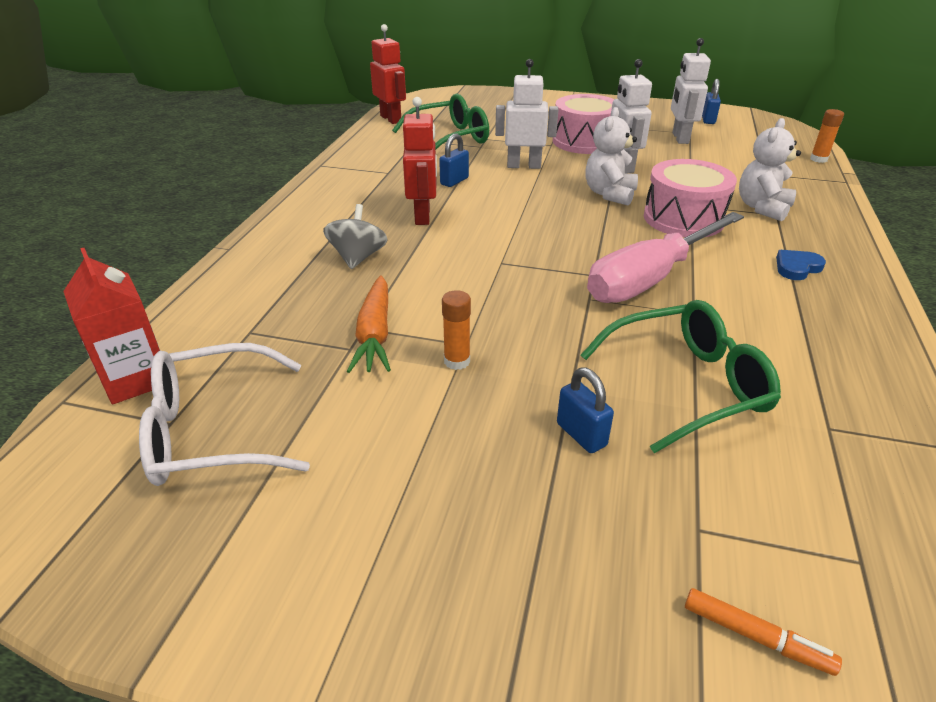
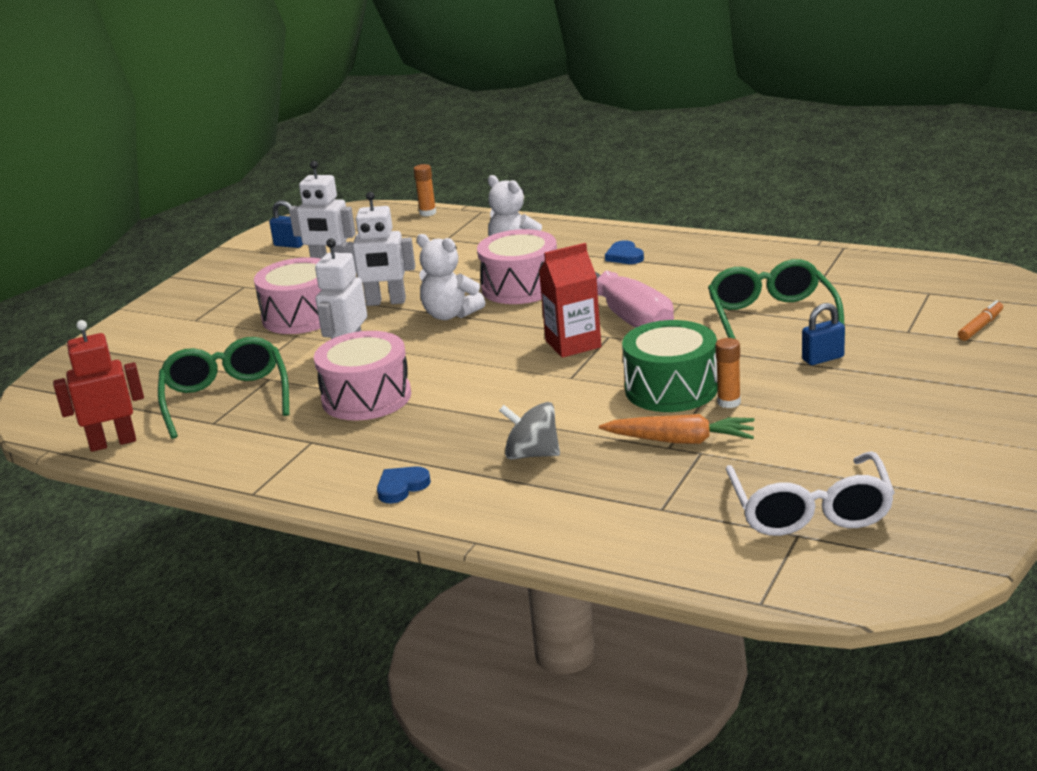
camera: 75 degrees left, 10 degrees down
(136, 379) = (730, 564): red carton -> red carton (573, 344)
(316, 211) = (401, 487): none -> blue heart
(423, 216) = (450, 417): red robot -> none
(454, 181) = (366, 397): blue padlock -> pink drum
(484, 321) = (671, 389): none -> green drum

